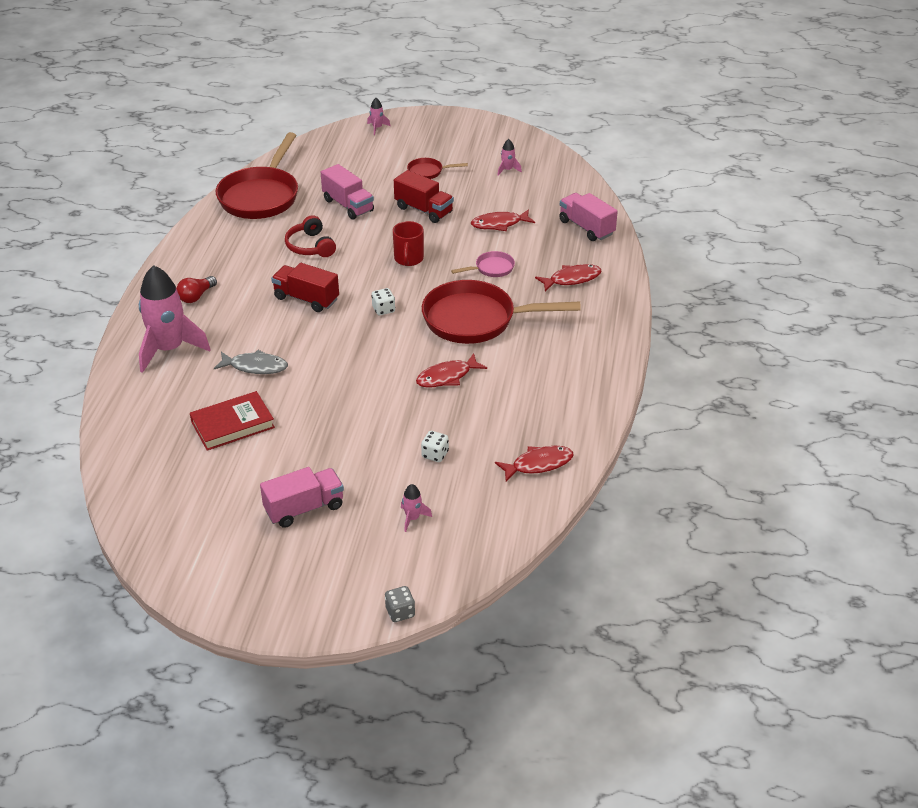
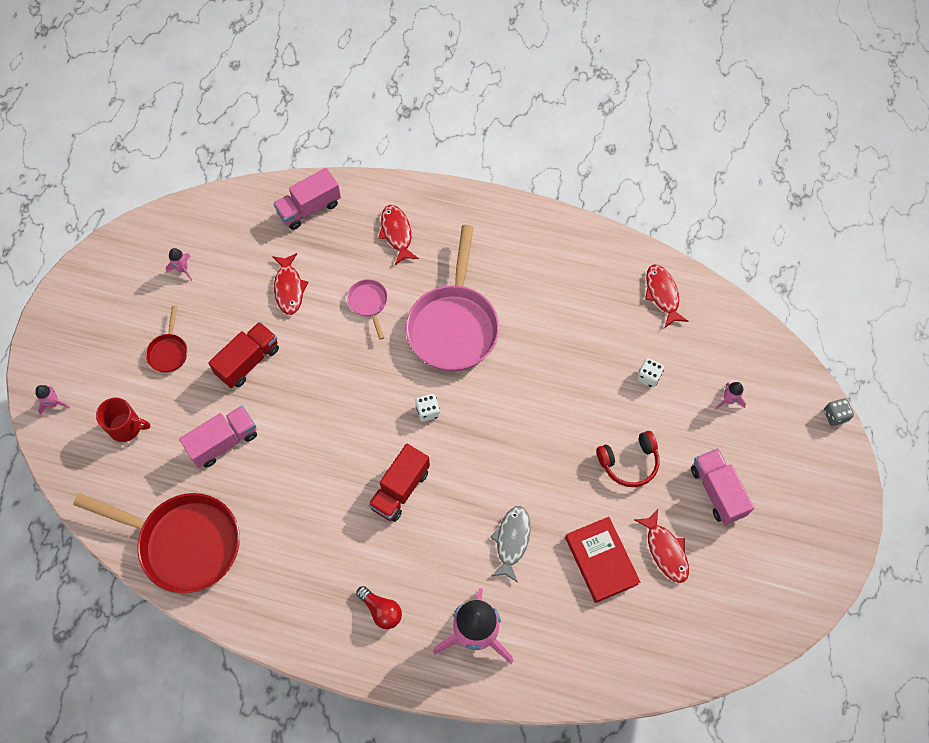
camera: 85 degrees left, 25 degrees up
(310, 246) = (300, 485): red headphones -> red headphones (629, 463)
(408, 259) = (340, 382): red mug -> red mug (126, 427)
(447, 377) = (540, 358): red fish -> red fish (665, 550)
(476, 320) = (453, 325): red pan -> pink pan

